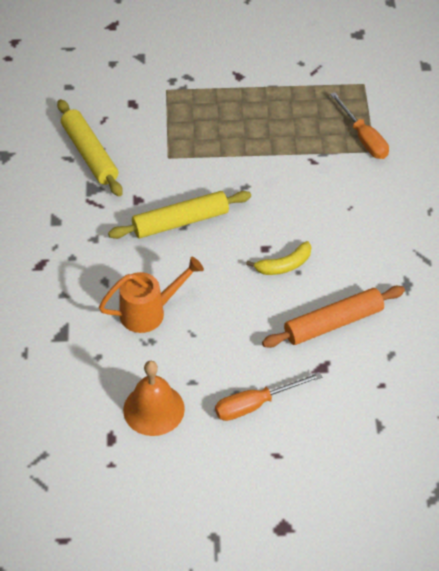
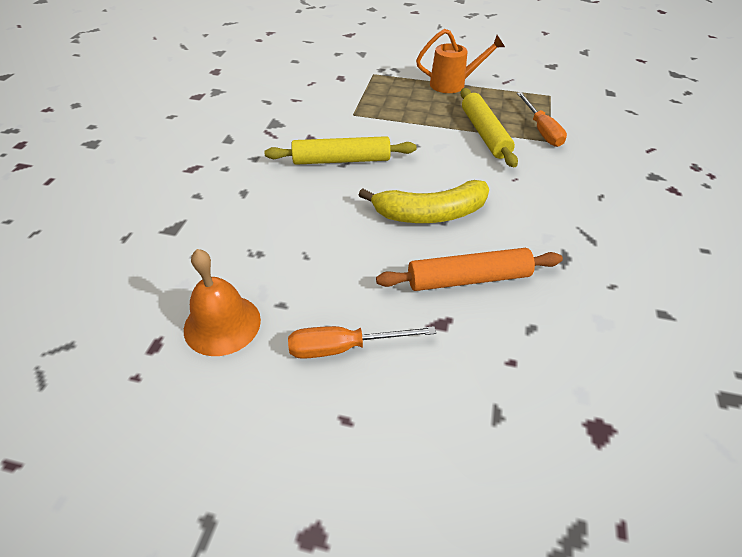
camera: 15 degrees right, 5 degrees down
(89, 154) = (286, 101): yellow rolling pin -> yellow rolling pin (484, 133)
(149, 312) = (271, 227): orange watering can -> orange watering can (453, 84)
(284, 265) = (430, 214): yellow banana -> yellow banana, size x1.74

